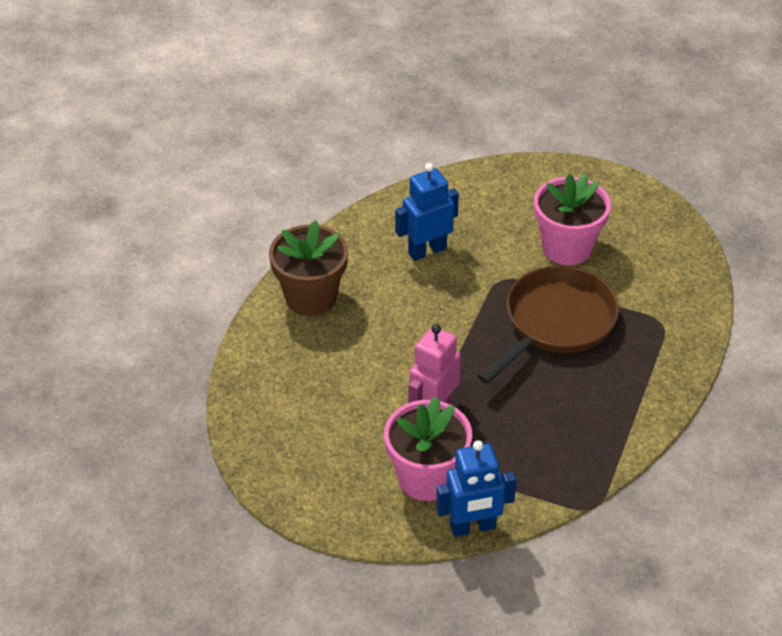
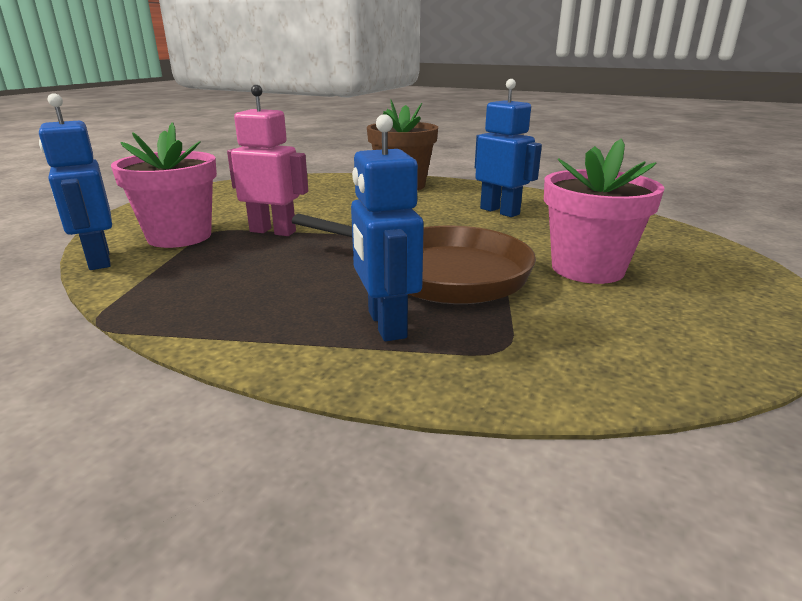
camera: 75 degrees right, 20 degrees down
(624, 366) = (386, 324): none -> blue robot

